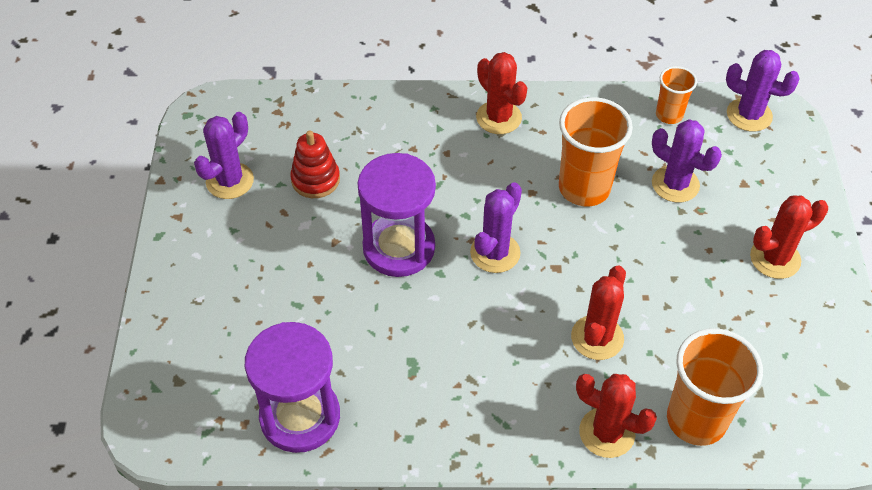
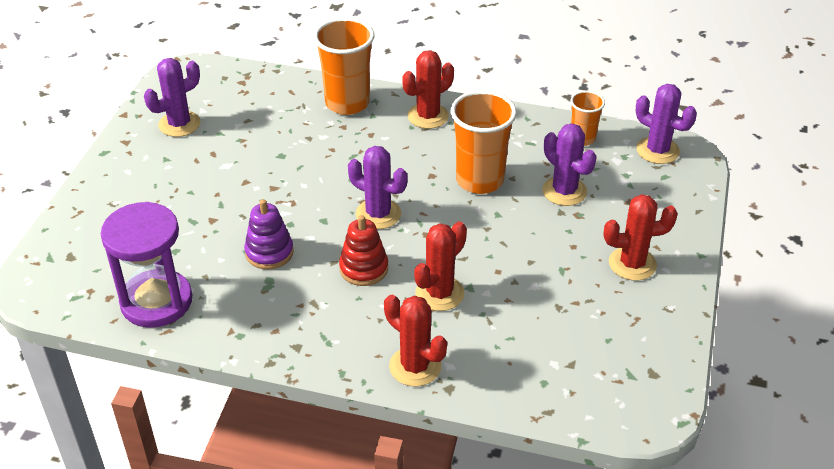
camera: 15 degrees right, 10 degrees down
(315, 180) = (250, 135): red stacking toy -> red stacking toy (364, 268)
(398, 327) = (269, 252): none -> purple stacking toy
(399, 248) = (297, 196): purple hourglass -> none
(495, 253) = (378, 214): purple cactus -> purple cactus turned 75 degrees clockwise
(499, 118) = (428, 116): red cactus -> red cactus turned 75 degrees clockwise
(696, 420) = (501, 373): orange cup -> orange cup (347, 103)

